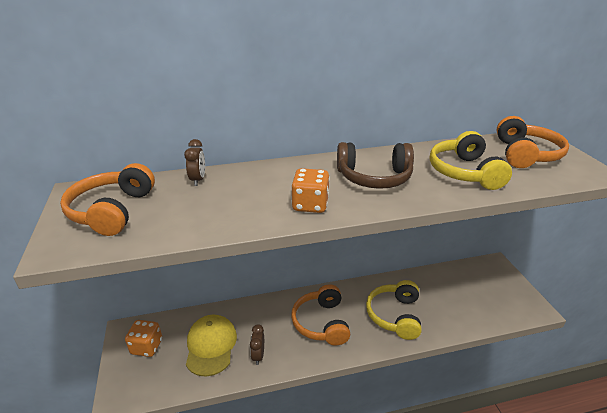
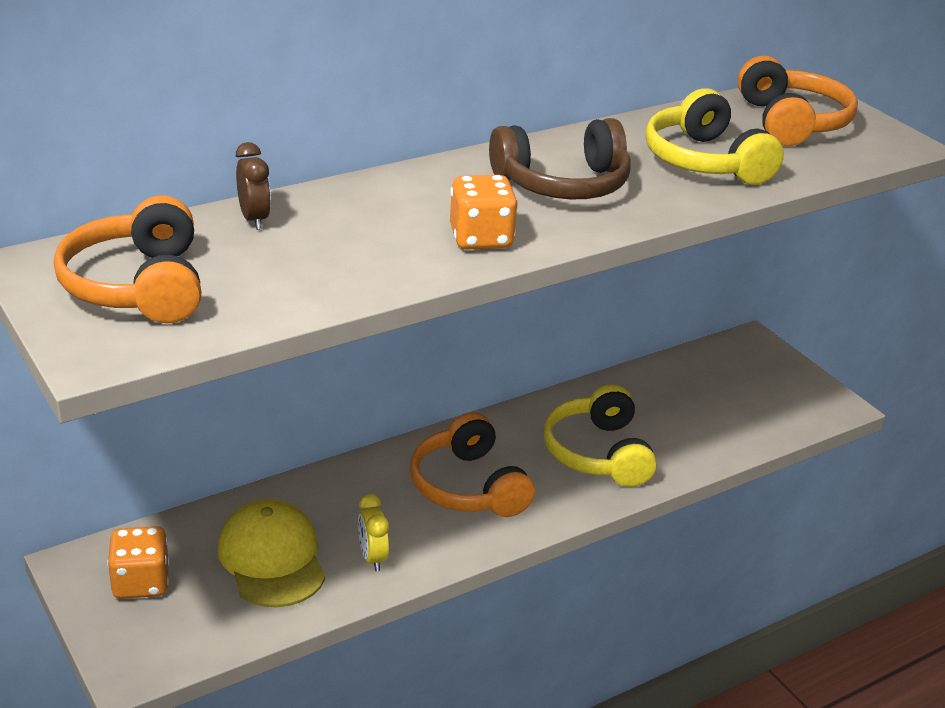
camera: 20 degrees left, 0 degrees up
(258, 355) = (372, 558): brown clock -> yellow clock

